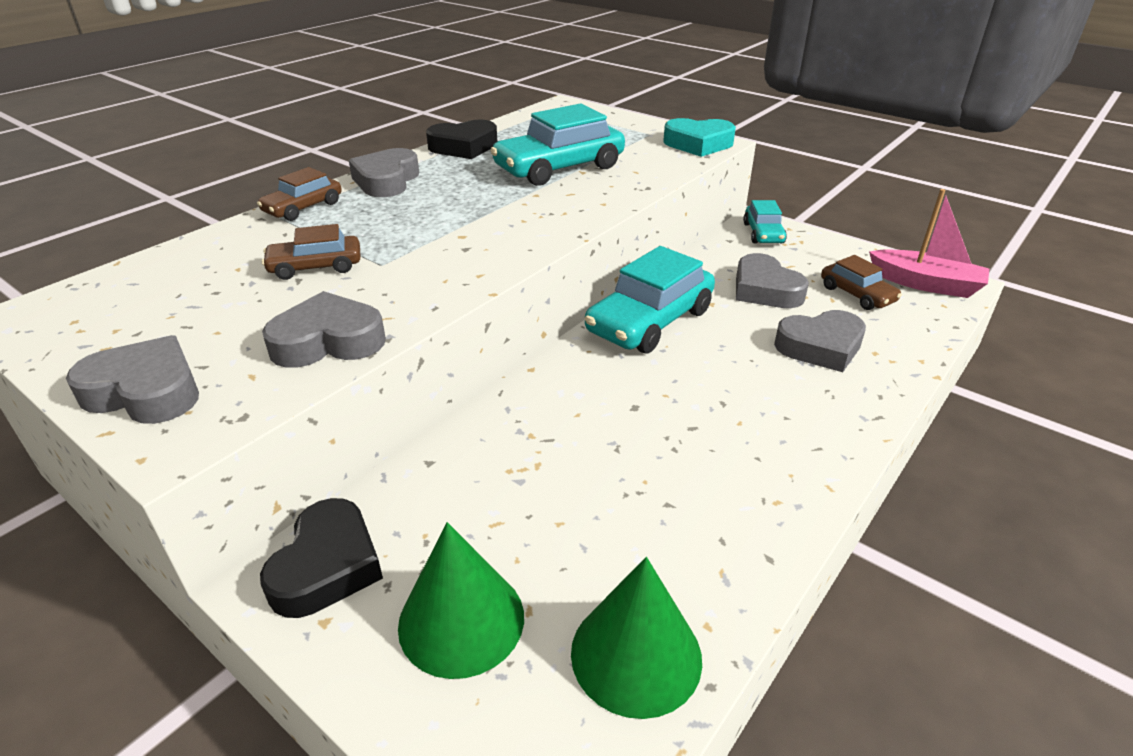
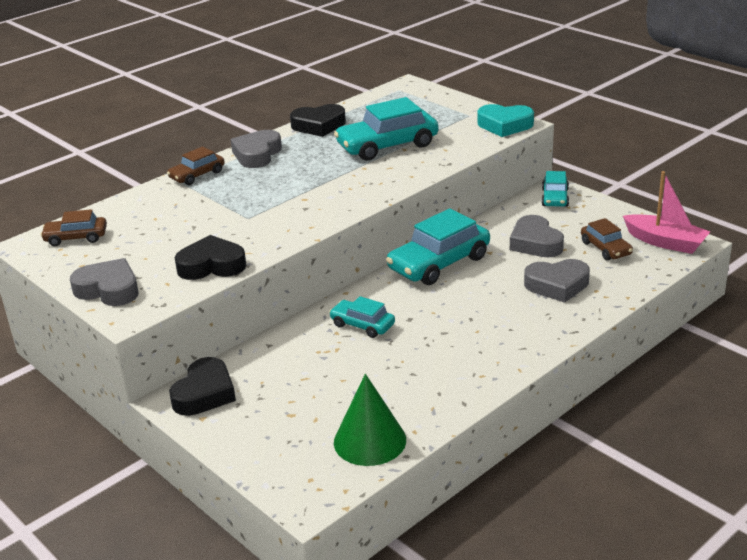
camera: 10 degrees right, 5 degrees down
(315, 267) = (205, 218): brown car -> brown car (76, 237)
(328, 341) = (211, 265): grey heart -> black heart
(461, 620) = (277, 421): green cone -> none
(568, 421) = (362, 325): none -> turquoise car

